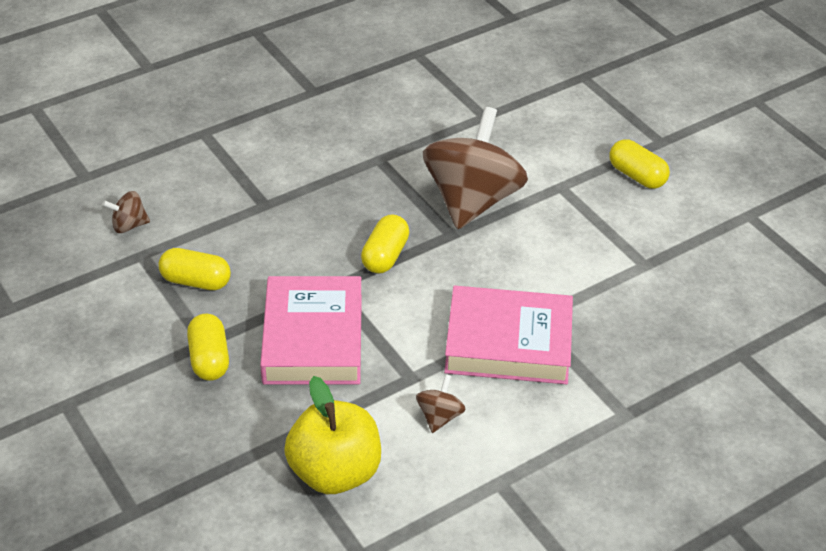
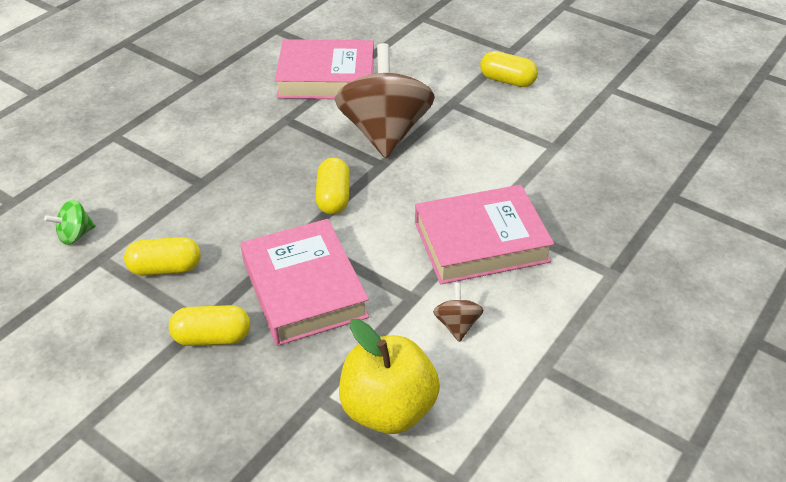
camera: 20 degrees left, 0 degrees up
(129, 225) = (75, 235): brown spinning top -> green spinning top
(209, 359) = (212, 337): yellow capsule -> yellow capsule turned 60 degrees counterclockwise
(443, 123) = (326, 77): none -> pink book

